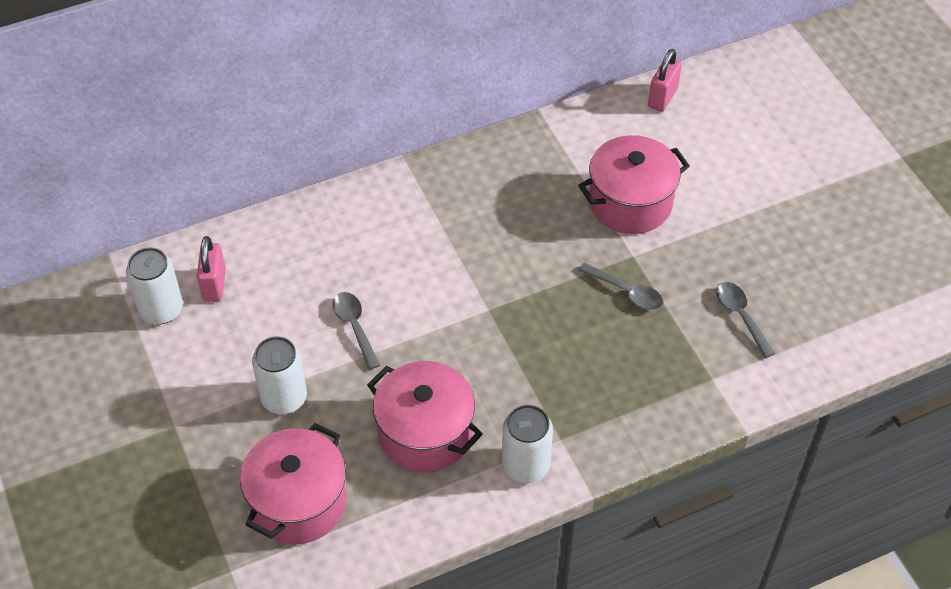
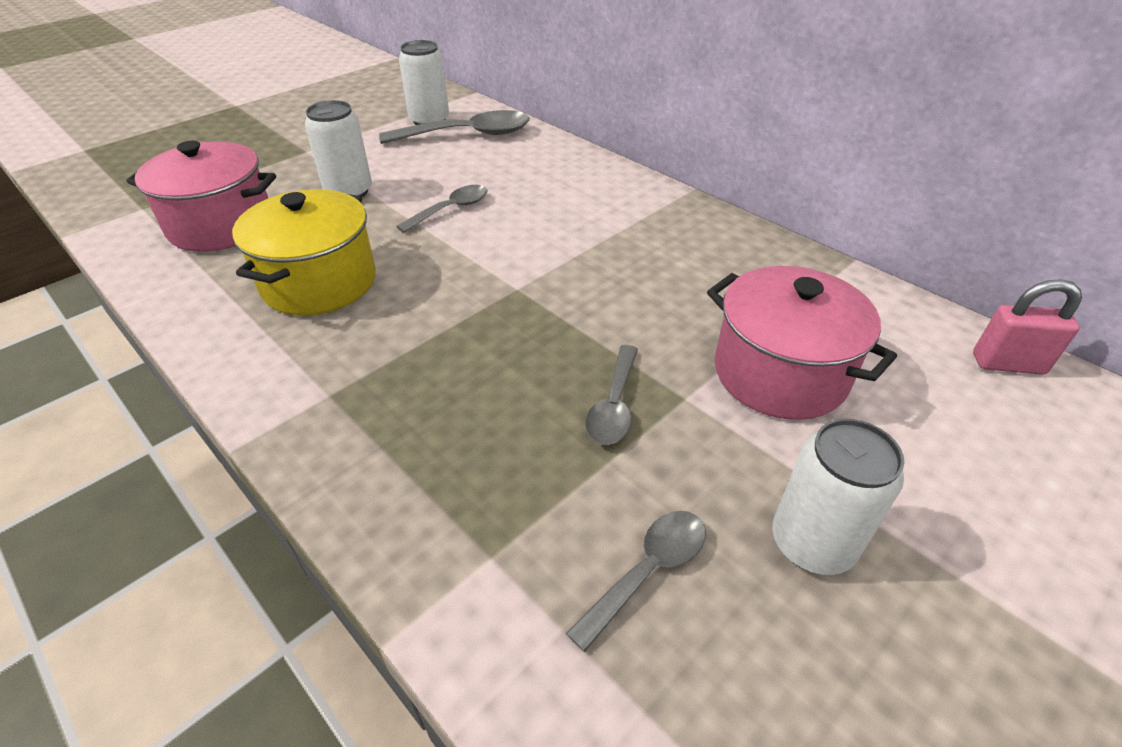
camera: 70 degrees right, 10 degrees down
(214, 285) = (467, 135): pink padlock -> grey spoon
(425, 433) = (319, 282): pink pot -> yellow pot
(525, 465) = (280, 371): white can -> white can (812, 543)

